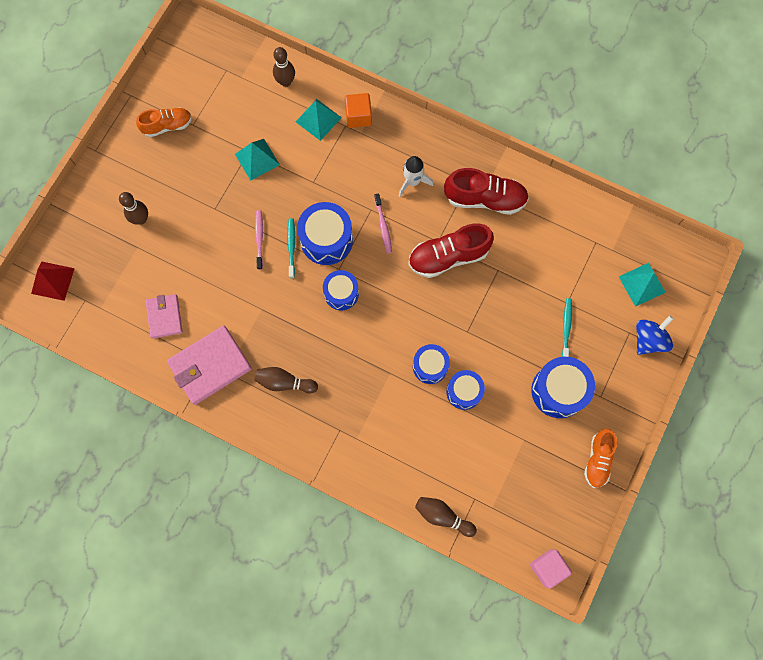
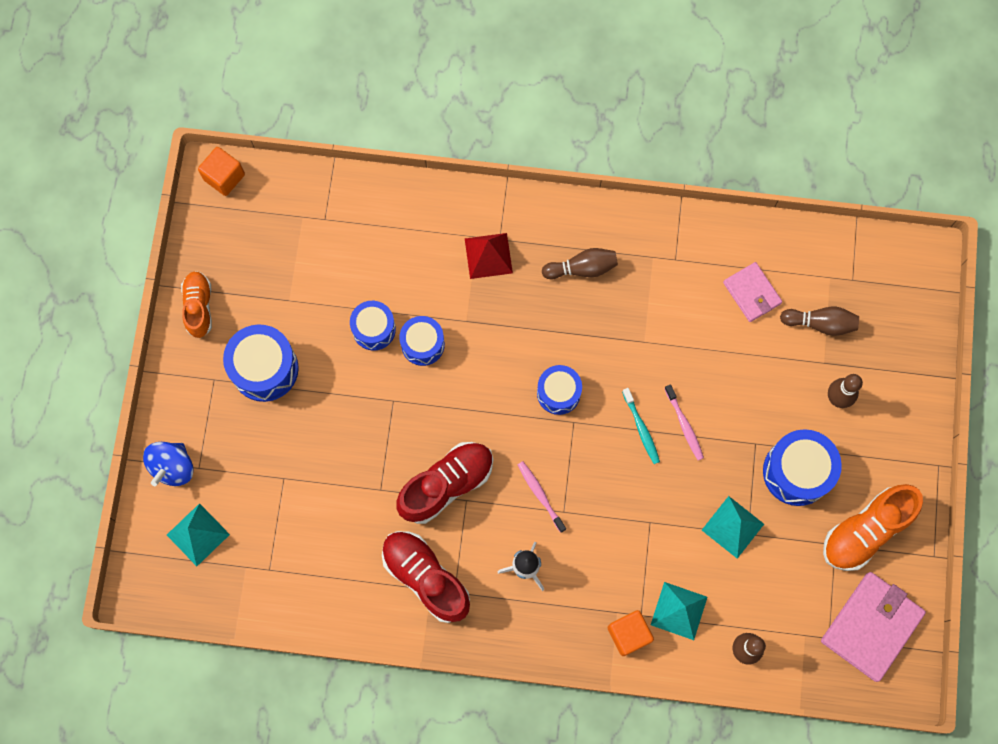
camera: 160 degrees right, 0 degrees up
(52, 280) = (901, 288): red pyramid -> red pyramid (488, 255)
(167, 126) = (865, 531): orange shoe -> orange shoe, size x1.55
(210, 366) = (674, 257): pink wallet -> pink wallet (871, 626)
(326, 240) = (602, 453): blue drum -> blue drum (797, 472)
(443, 516) = (353, 189): brown bowling pin -> brown bowling pin (820, 323)
(485, 199) = (426, 578): red shoe -> red shoe turned 60 degrees clockwise
(547, 568) = (224, 177): pink cube -> orange cube
(566, 328) = (276, 447): turquoise toothbrush -> none

